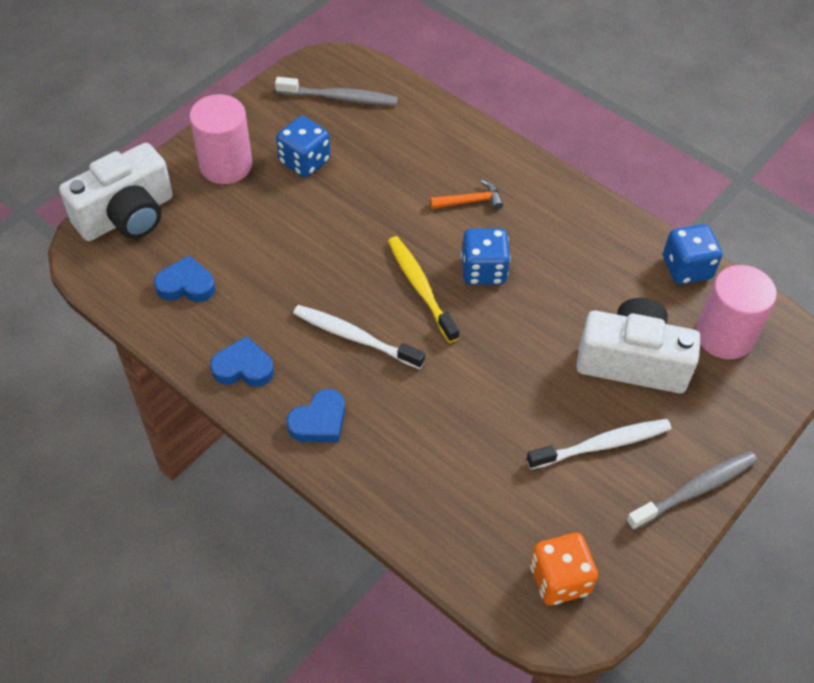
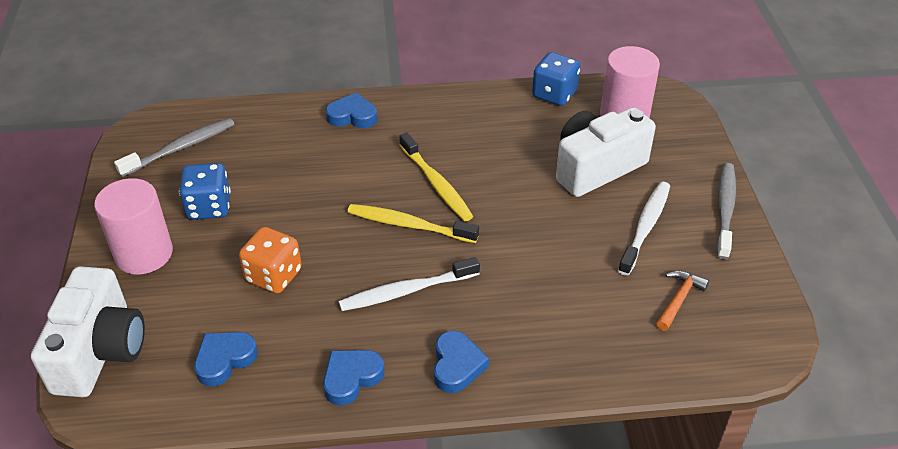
camera: 45 degrees left, 10 degrees down
(470, 201) = (369, 149): orange hammer -> orange hammer (679, 300)
(483, 271) = (436, 184): blue dice -> yellow toothbrush
(492, 162) = (352, 116): none -> blue heart
(559, 579) = (730, 323): orange dice -> orange dice (274, 276)

